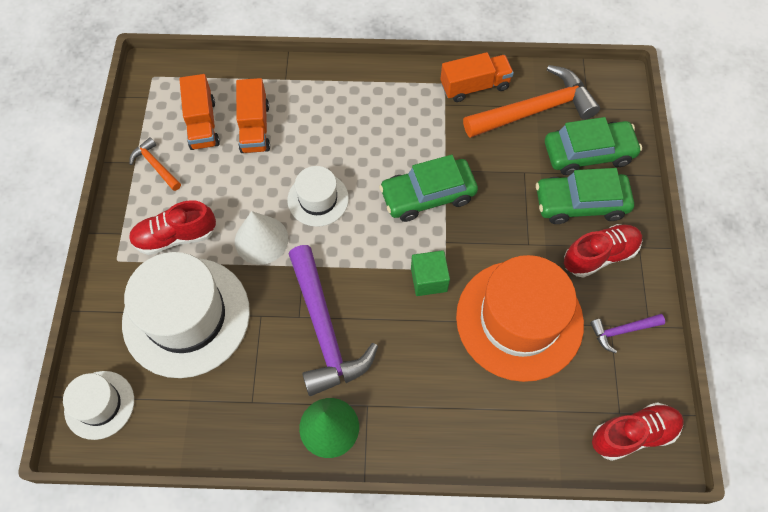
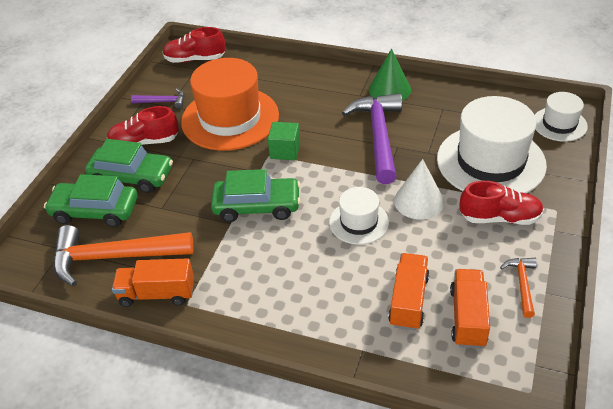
camera: 160 degrees left, 20 degrees down
(155, 165) = (522, 284): orange hammer -> orange hammer turned 150 degrees counterclockwise

